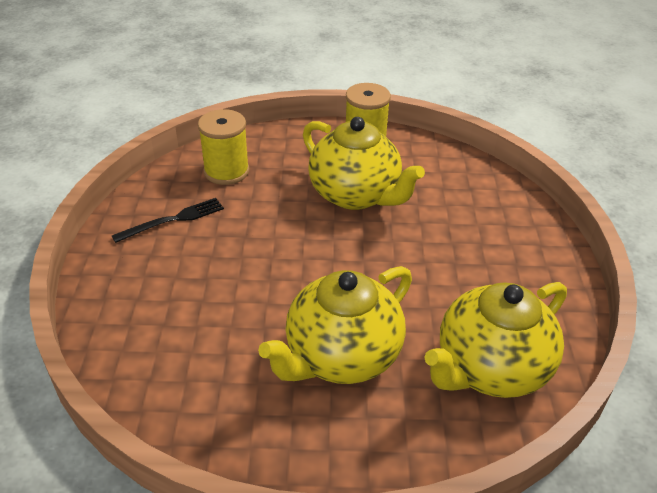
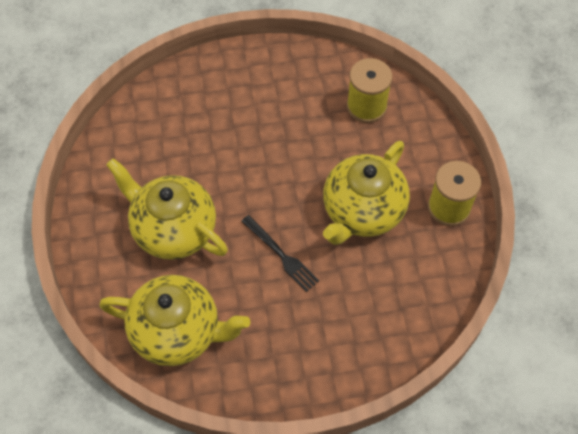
camera: 80 degrees right, 20 degrees up
(173, 220) = (292, 87): black fork -> black fork (281, 255)
(490, 368) = (178, 332): yellow teapot -> yellow teapot turned 150 degrees clockwise

